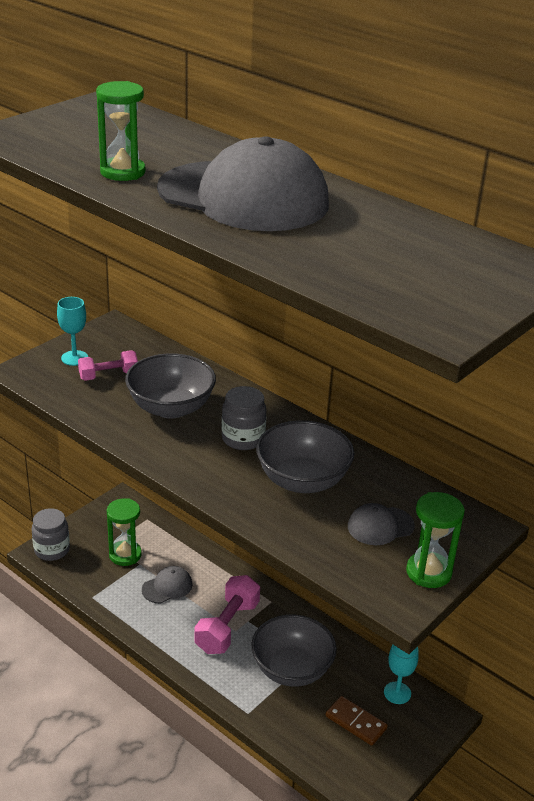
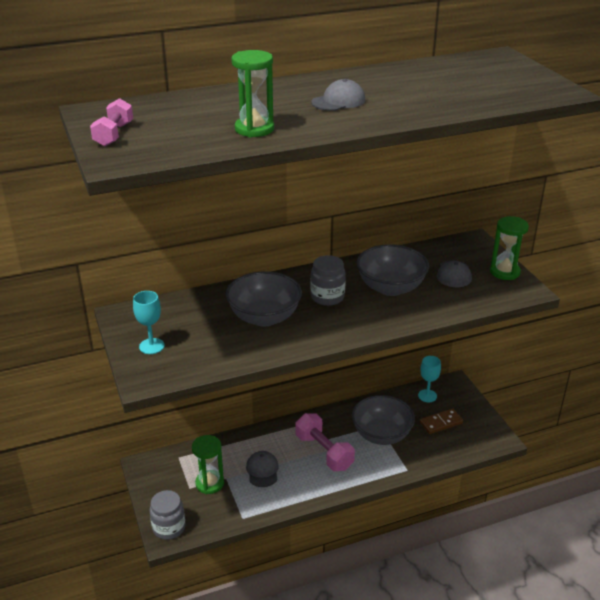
camera: 60 degrees left, 0 degrees up
(108, 375) = (194, 335): pink dumbbell -> pink dumbbell (114, 134)
(243, 197) = (338, 101): grey cap -> grey cap, size x0.41

